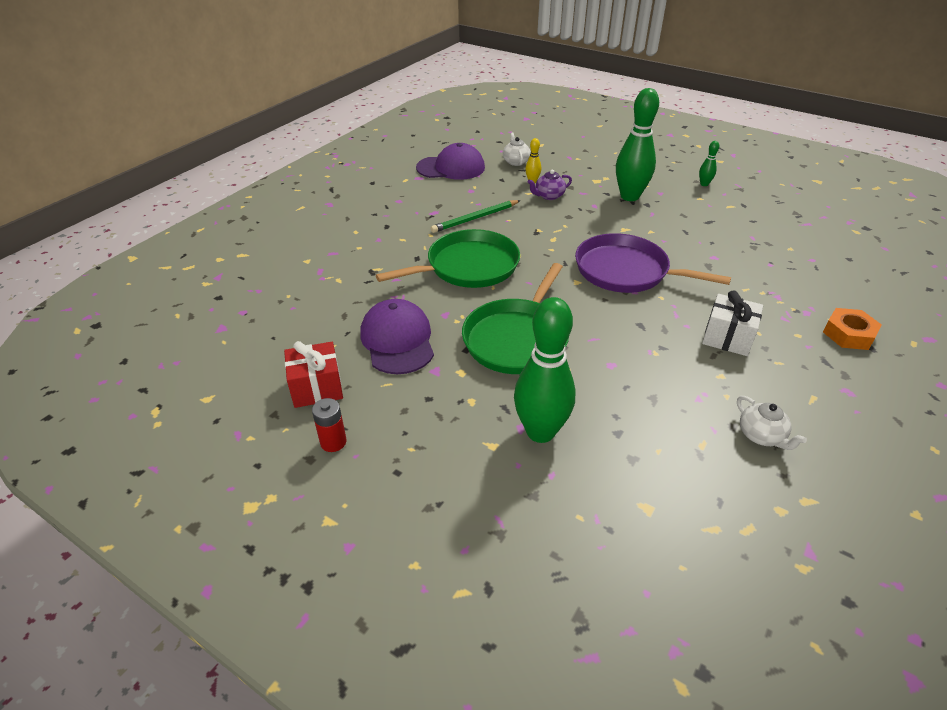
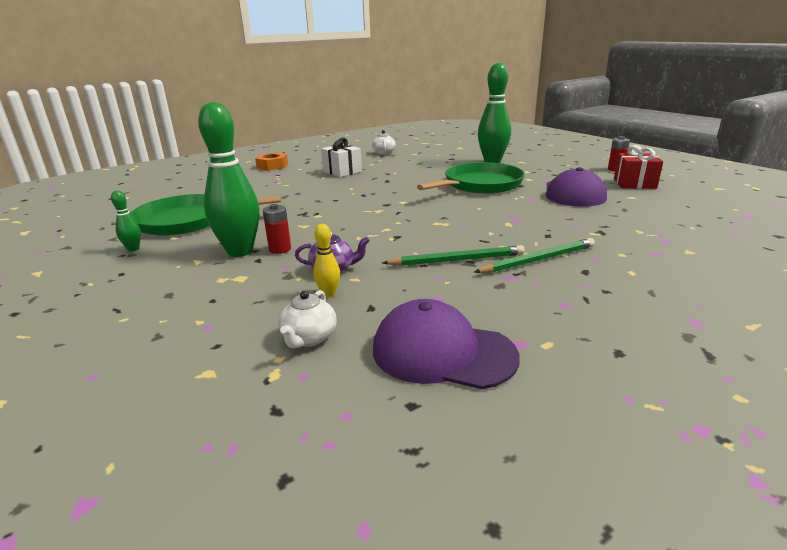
camera: 155 degrees left, 15 degrees down
(419, 229) = (538, 260): none -> green pencil
(468, 266) = (494, 222): green pan -> green pan (188, 221)
(605, 203) = (280, 249): none -> red battery
(626, 271) = (353, 201): purple pan -> none

